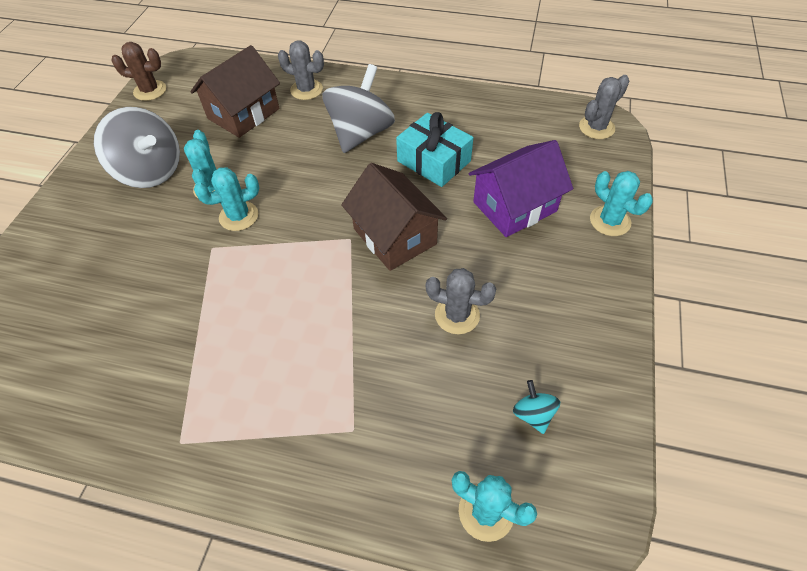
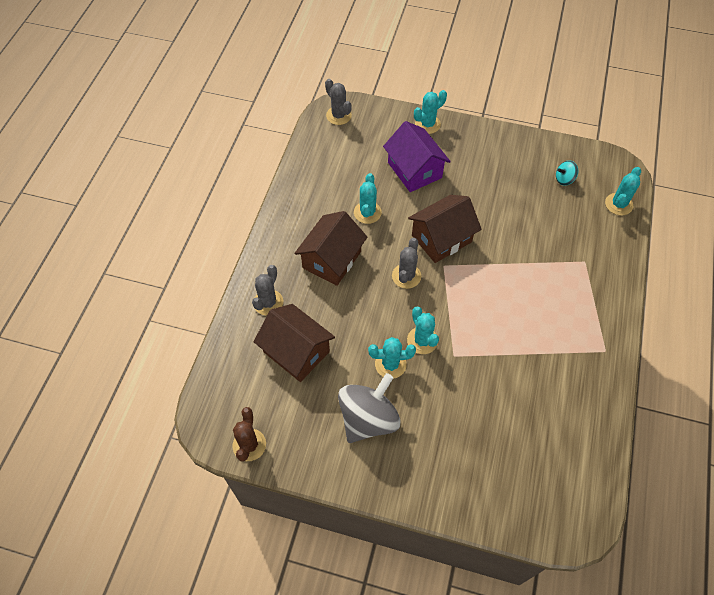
camera: 90 degrees left, 5 degrees up
(361, 133) = (332, 260): grey spinning top -> brown house
(434, 161) = (367, 212): turquoise gift -> turquoise cactus
(457, 315) = (504, 208): grey cactus -> grey cactus (406, 276)

